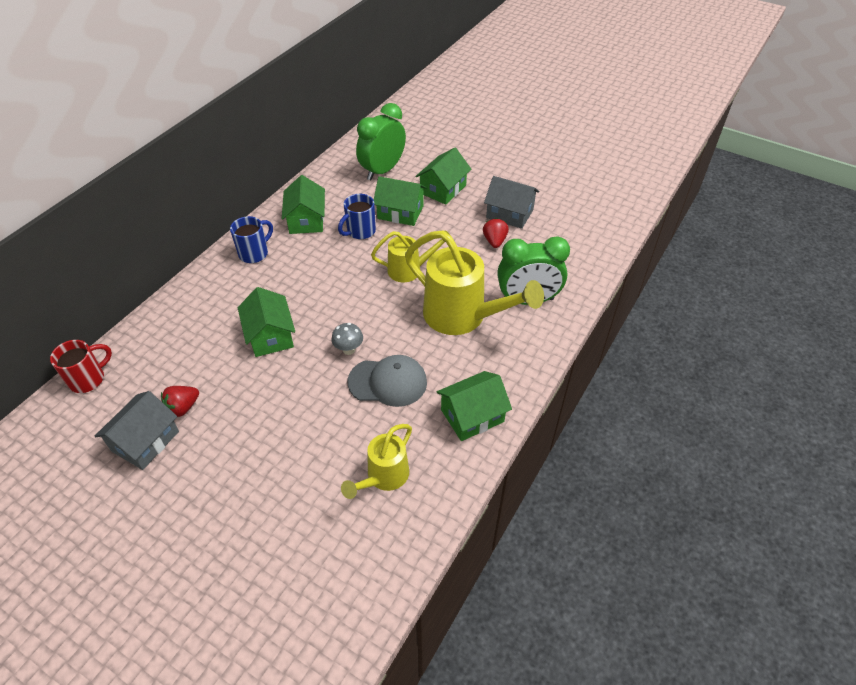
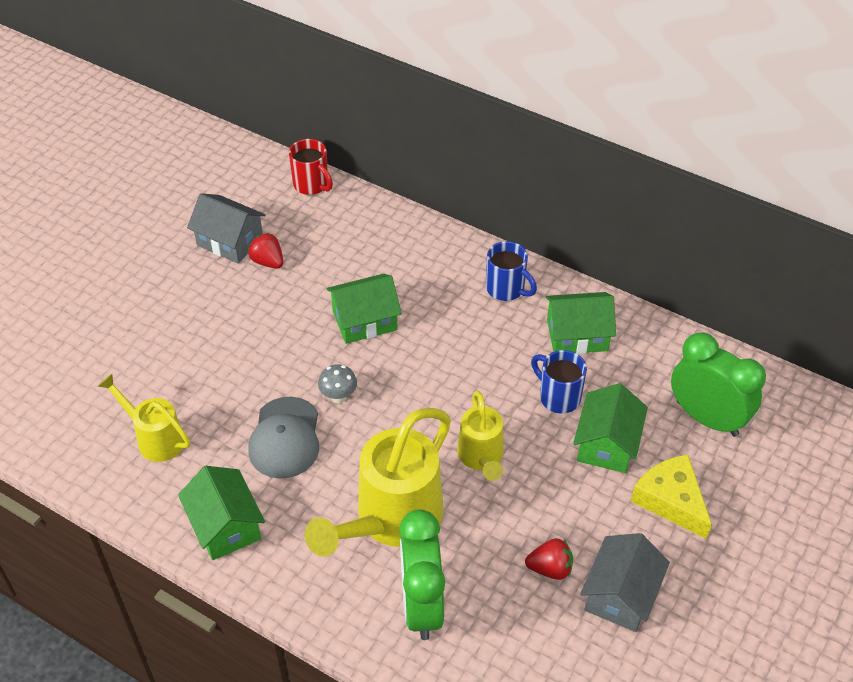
camera: 90 degrees right, 0 degrees up
(443, 189) = (671, 500): green house -> yellow cheese

